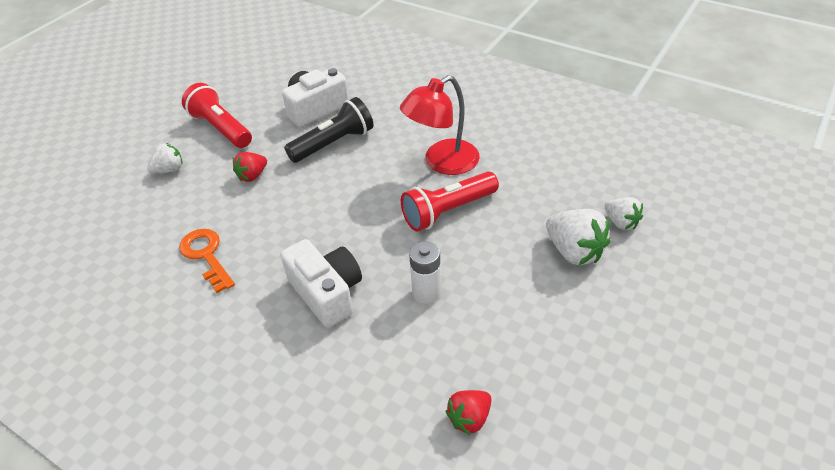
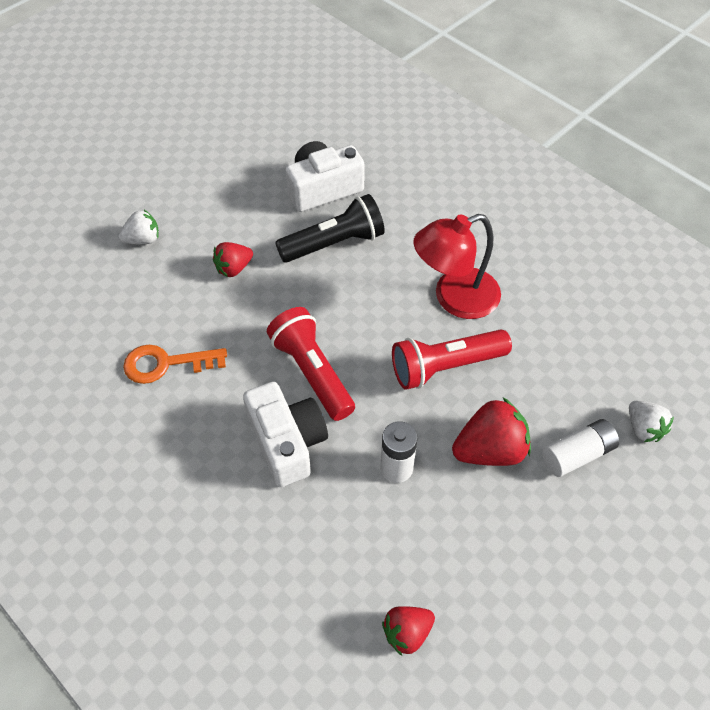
camera: 10 degrees right, 10 degrees up
(206, 255) = (166, 364): orange key -> orange key turned 75 degrees counterclockwise
(221, 128) = (209, 193): red flashlight -> red flashlight (312, 372)
(501, 263) = (490, 450): none -> red strawberry
(574, 251) = (577, 454): white strawberry -> white battery

